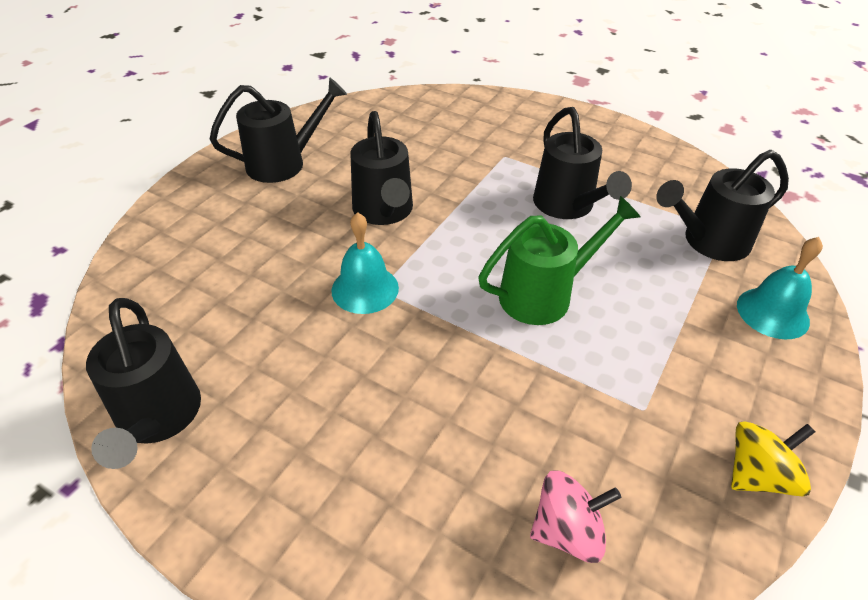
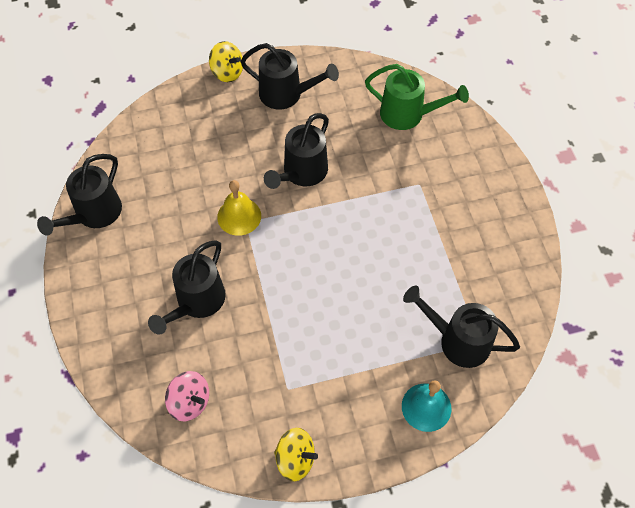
camera: 45 degrees right, 15 degrees up
(190, 180) = (227, 72): none -> yellow spinning top
(365, 289) = (239, 216): turquoise bell -> yellow bell
(545, 294) = (321, 293): green watering can -> green watering can (408, 115)
(568, 207) = (408, 251): black watering can -> black watering can (196, 303)

